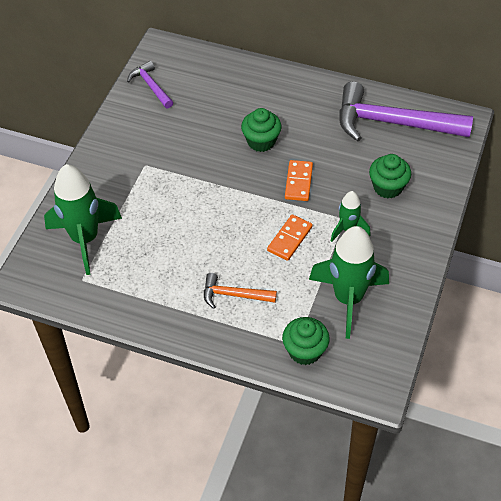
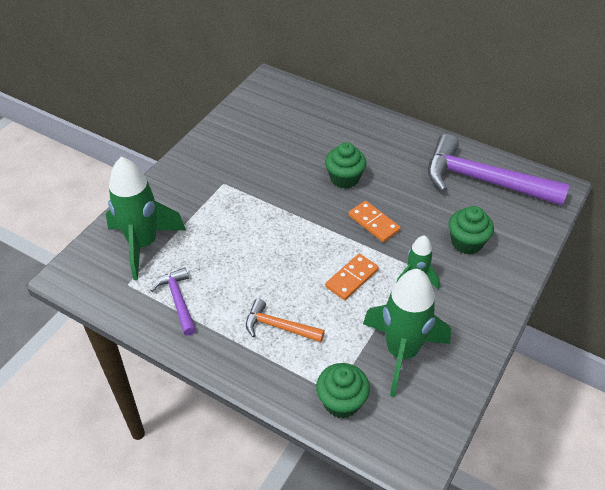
camera: 10 degrees right, 5 degrees down
(151, 86) = (250, 113): purple hammer -> purple hammer (178, 300)
(298, 182) = (373, 223): orange domino -> orange domino turned 60 degrees counterclockwise

